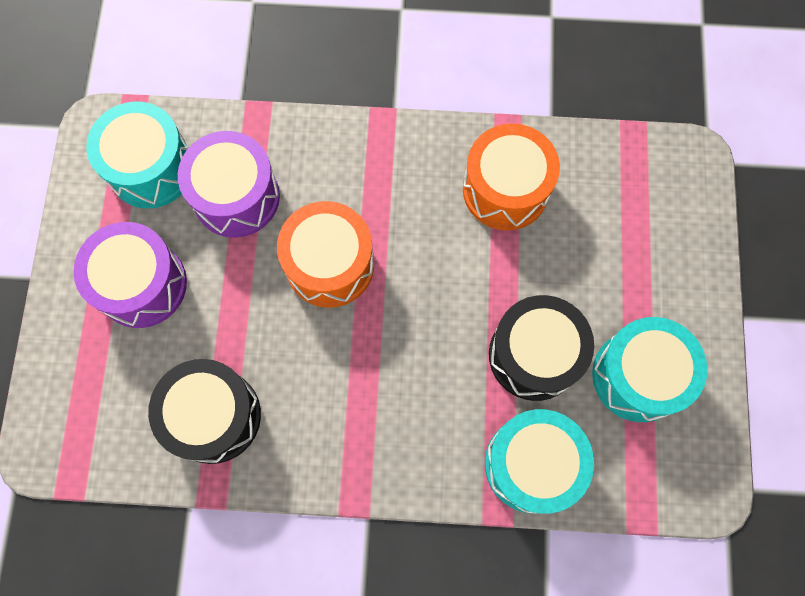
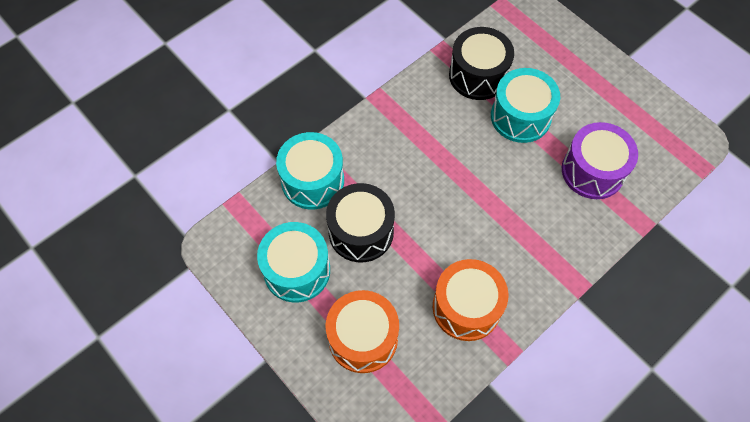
camera: 135 degrees right, 10 degrees down
(142, 284) = (579, 95): purple drum -> none
(151, 168) = (648, 146): turquoise drum -> turquoise drum (520, 116)
(330, 264) = (508, 182): orange drum -> orange drum (363, 338)

